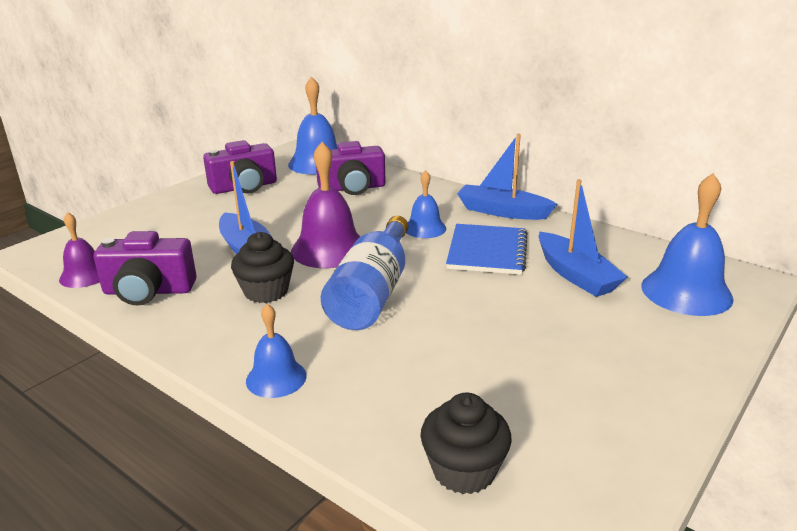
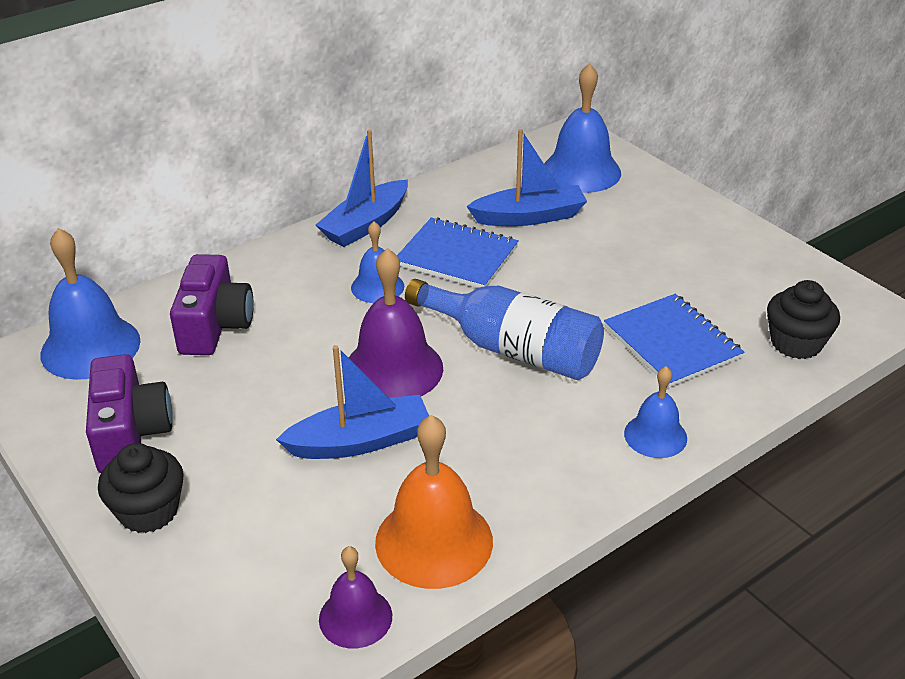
camera: 75 degrees left, 10 degrees up
(148, 291) = (434, 541): purple camera -> orange bell
(266, 291) = (478, 431): black cupcake -> black cupcake (148, 511)
(421, 376) = (672, 343): none -> blue notebook

